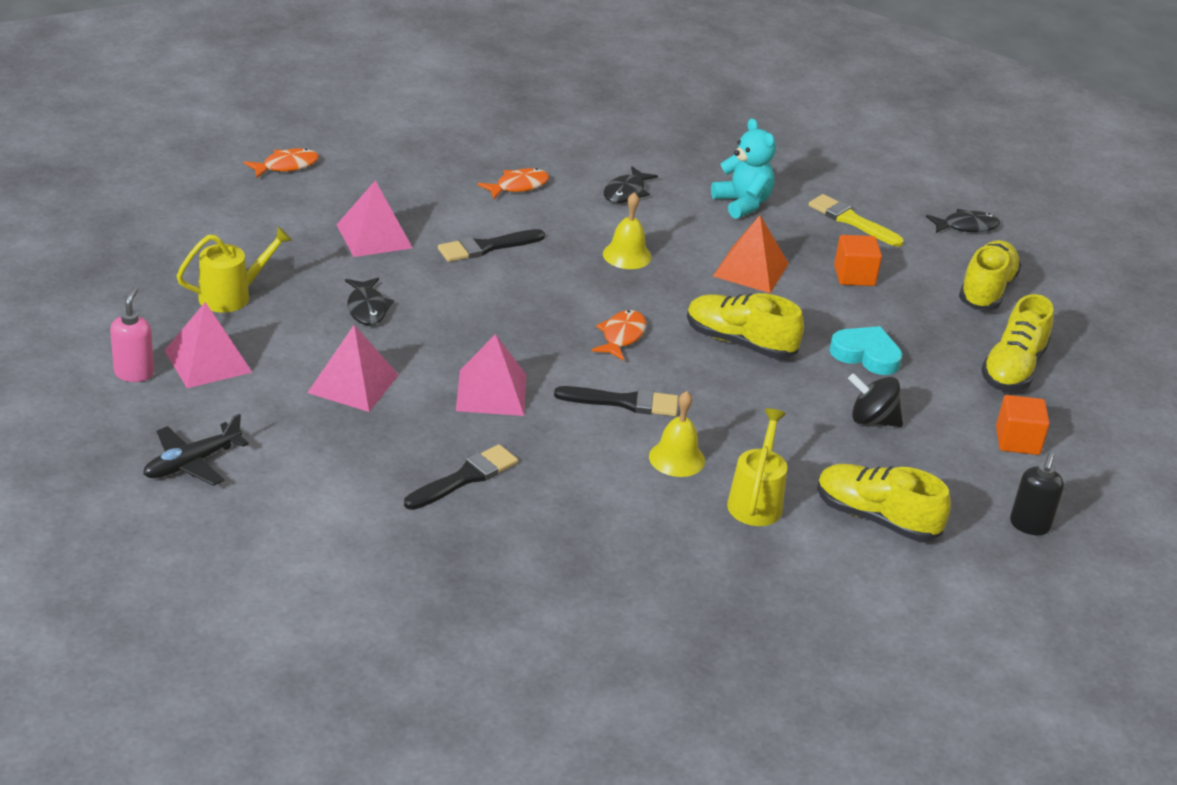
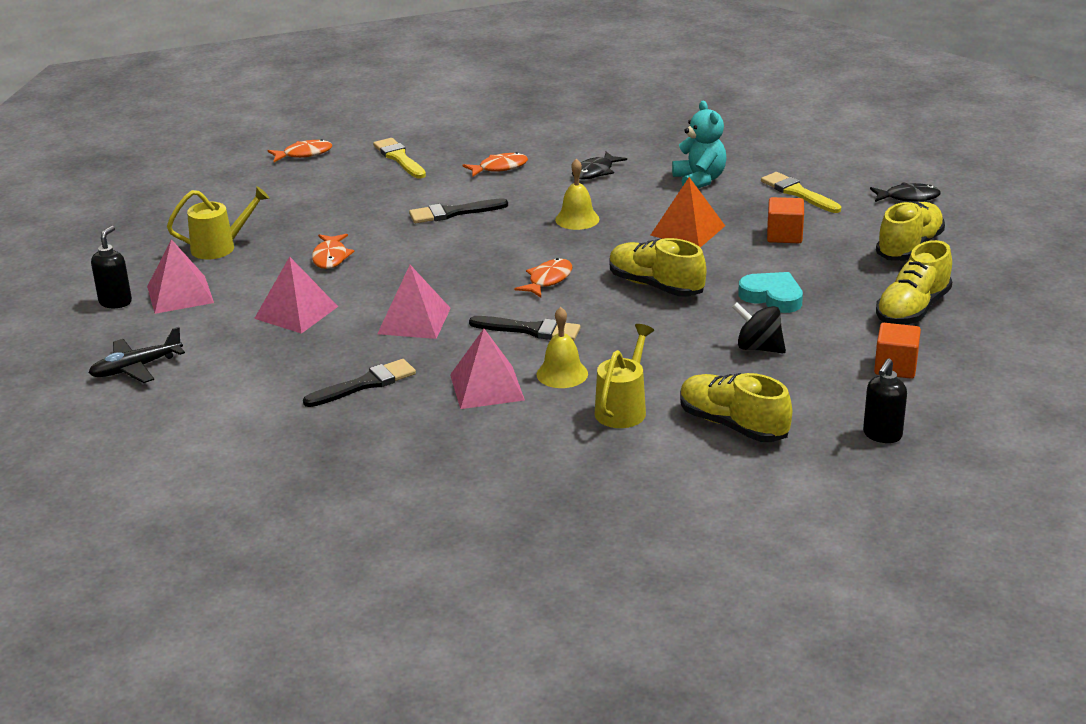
camera: 15 degrees right, 5 degrees down
(134, 373) = (115, 302): pink soap dispenser -> black soap dispenser
(367, 308) = (330, 257): black fish -> orange fish
(374, 236) = (358, 204): pink pyramid -> pink pyramid (487, 387)
(399, 172) = (399, 158): none -> yellow brush

